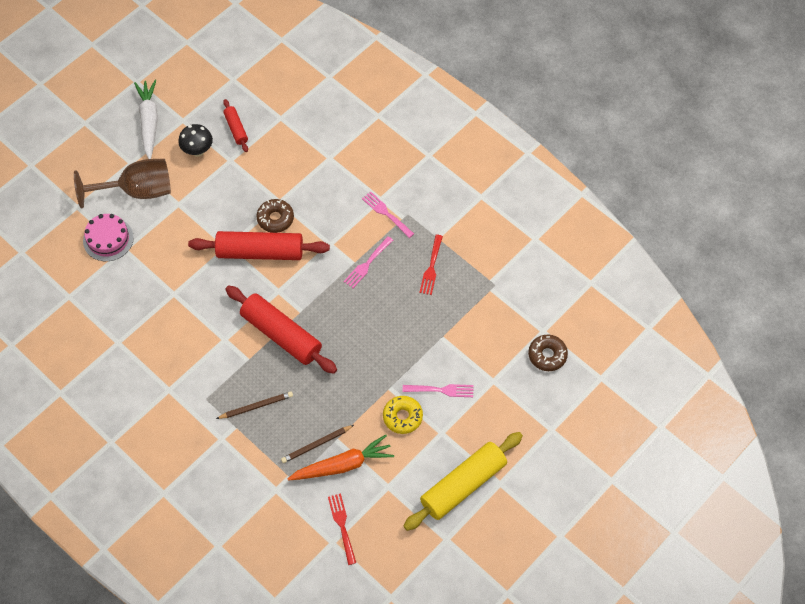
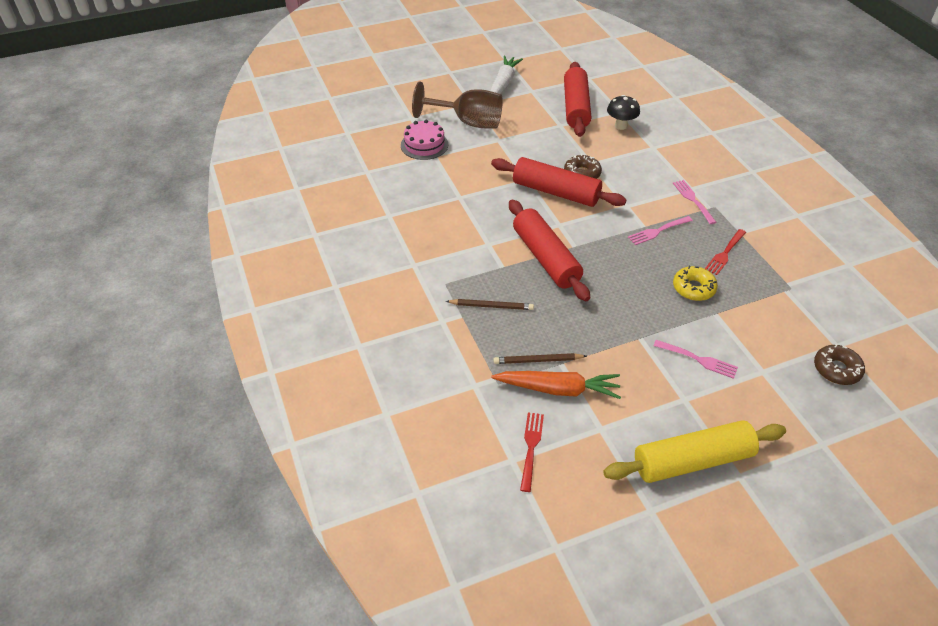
camera: 25 degrees right, 15 degrees down
(198, 151) = (534, 112): black mushroom -> black mushroom (620, 126)
(236, 129) = (575, 107): red rolling pin -> red rolling pin, size x2.00
(402, 417) = (644, 369): yellow donut -> yellow donut (693, 288)

